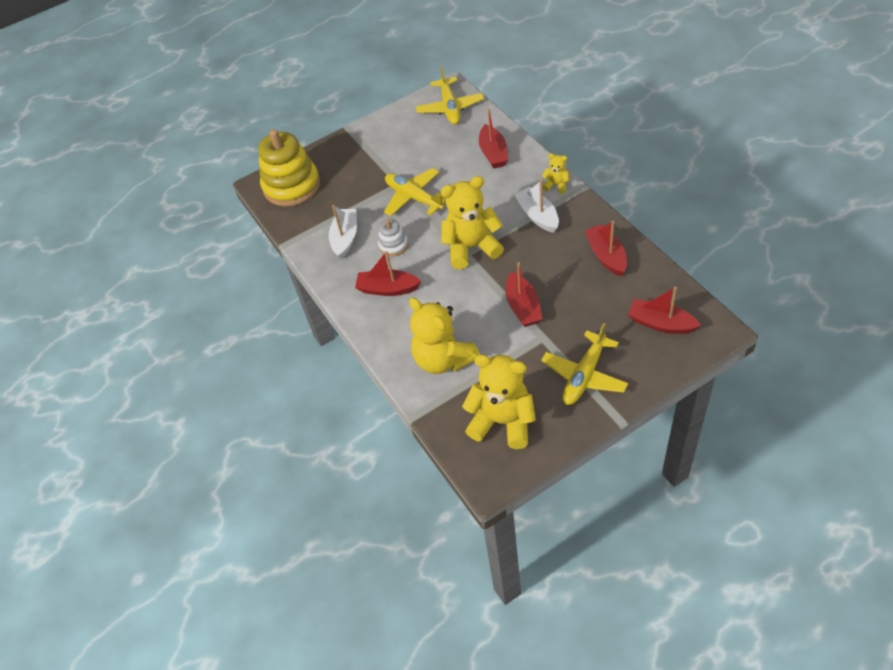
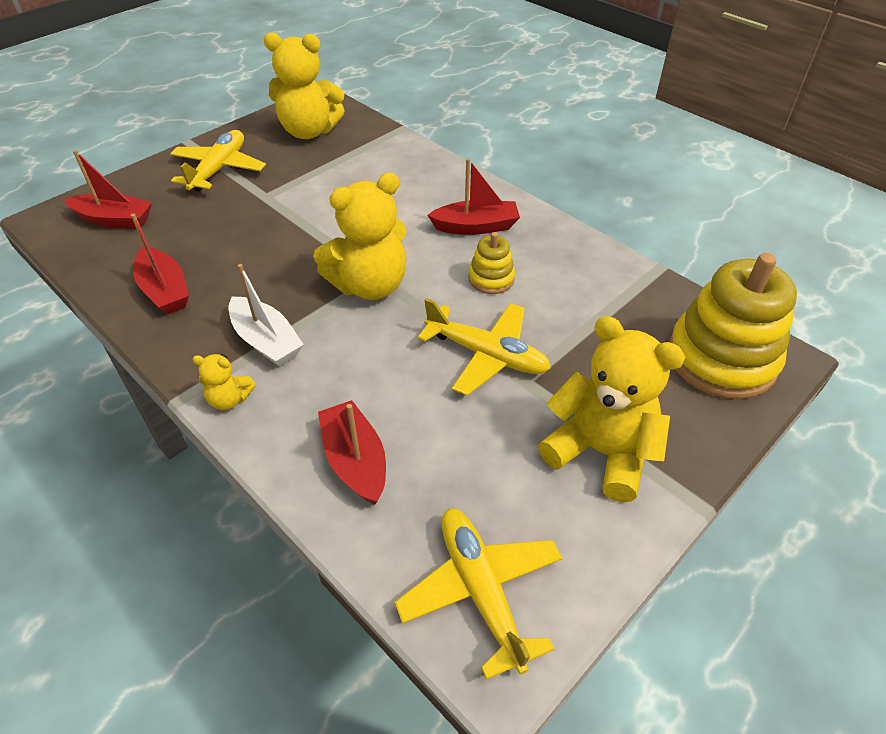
camera: 160 degrees right, 5 degrees down
(345, 238) = (571, 283): white boat -> none
(393, 245) = (491, 279): white stacking toy -> yellow stacking toy
(443, 359) = (381, 169): yellow teddy bear -> yellow teddy bear (601, 452)
(523, 307) = (289, 222): red boat -> none

